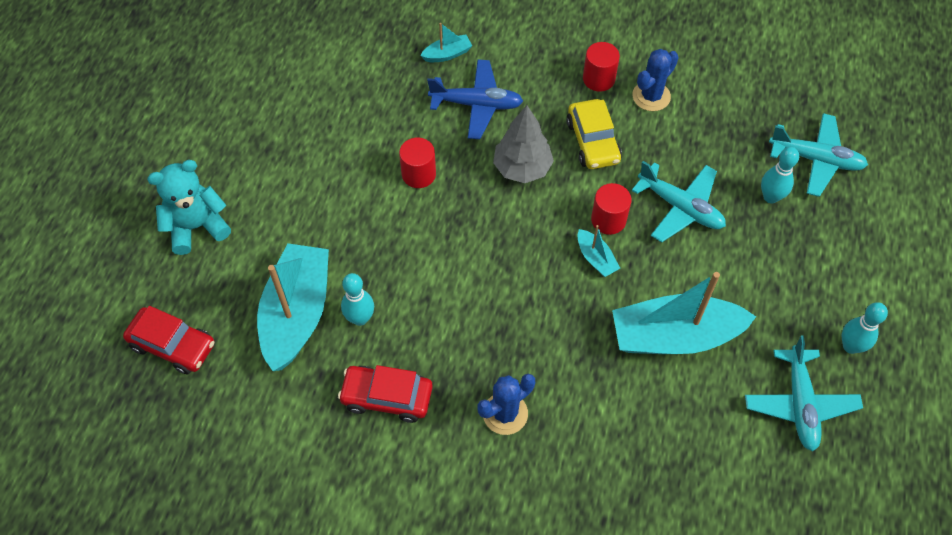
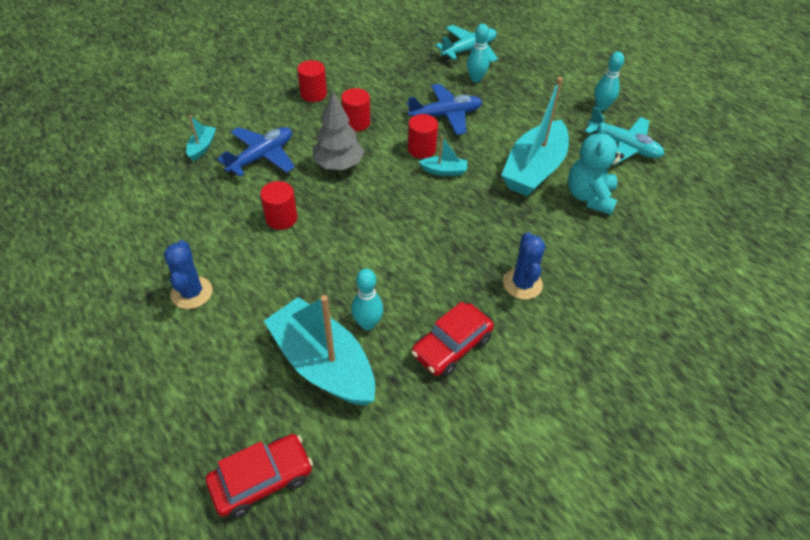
camera: 55 degrees left, 10 degrees down
(196, 227) = (163, 389): turquoise teddy bear -> turquoise teddy bear (589, 197)
(593, 141) = (356, 123): yellow car -> red cylinder
(651, 96) = (353, 81): blue cactus -> blue cactus (192, 293)
(680, 207) = (445, 115): turquoise plane -> blue plane

